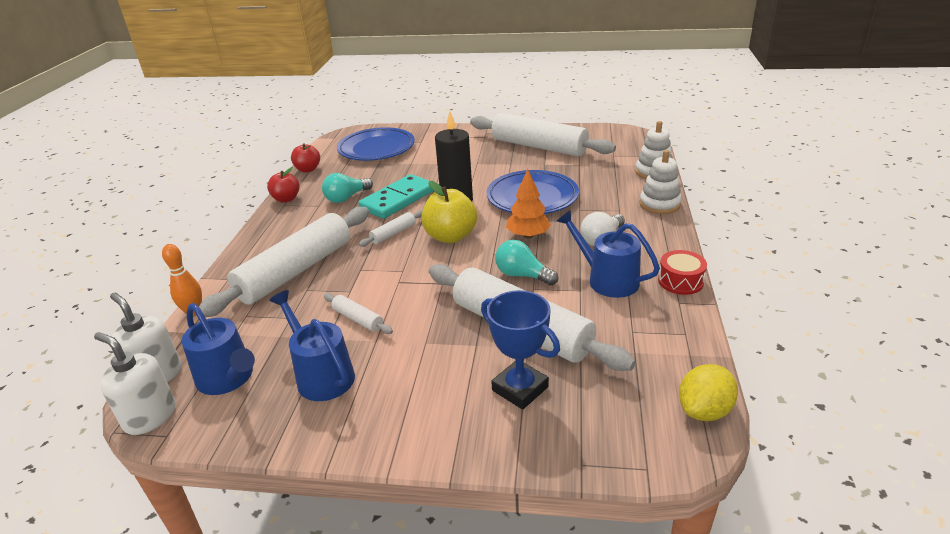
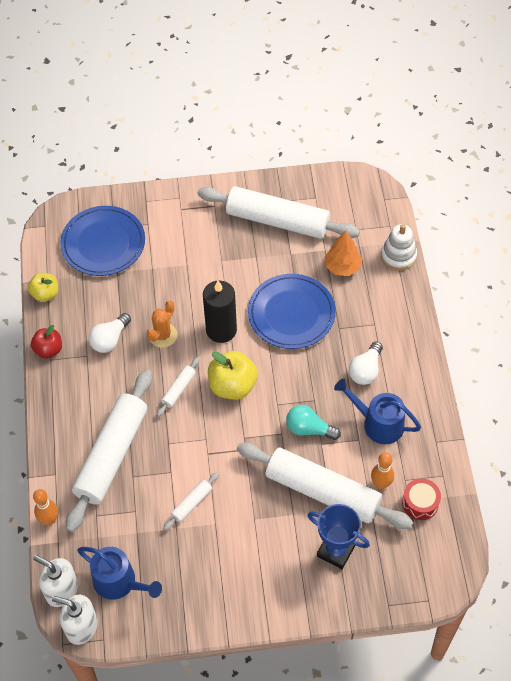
camera: 15 degrees left, 25 degrees up
(308, 169) = (45, 294): red apple -> yellow apple
(321, 375) = (189, 565): blue watering can -> none
(346, 198) = (110, 339): turquoise light bulb -> white light bulb
(358, 319) = (192, 503): white rolling pin -> white rolling pin turned 75 degrees counterclockwise
(398, 199) = (163, 335): turquoise domino -> orange cactus
(528, 235) = (301, 374): orange tree -> orange tree (342, 266)
(599, 331) = (381, 484): none -> orange bowling pin
(659, 204) = (409, 310): white stacking toy -> none
(680, 281) = (435, 416): red drum -> red drum (420, 503)
(704, 410) = (460, 547): yellow lemon -> none

